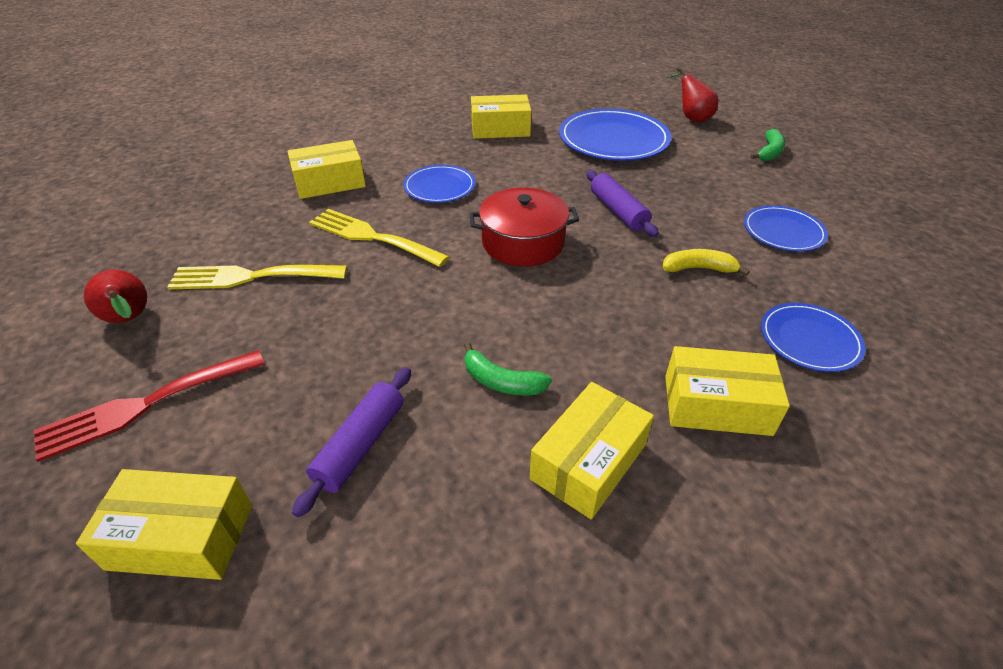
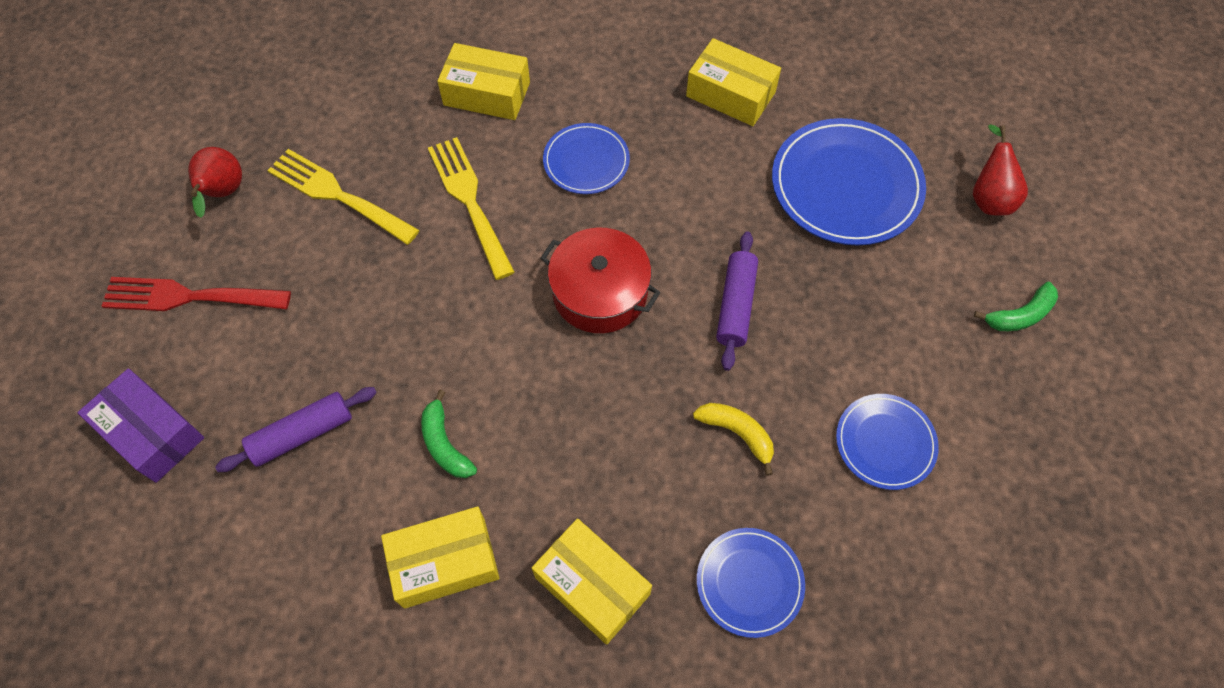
camera: 35 degrees right, 20 degrees up
(181, 536) = (152, 432): yellow box -> purple box

